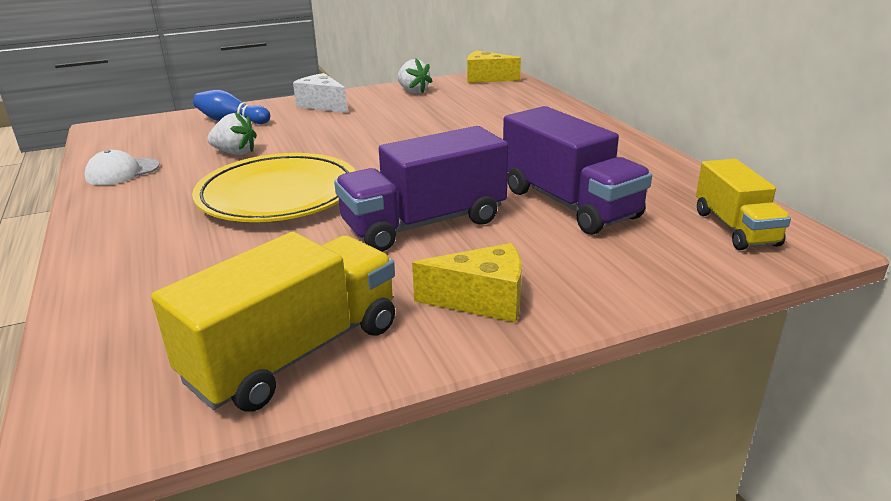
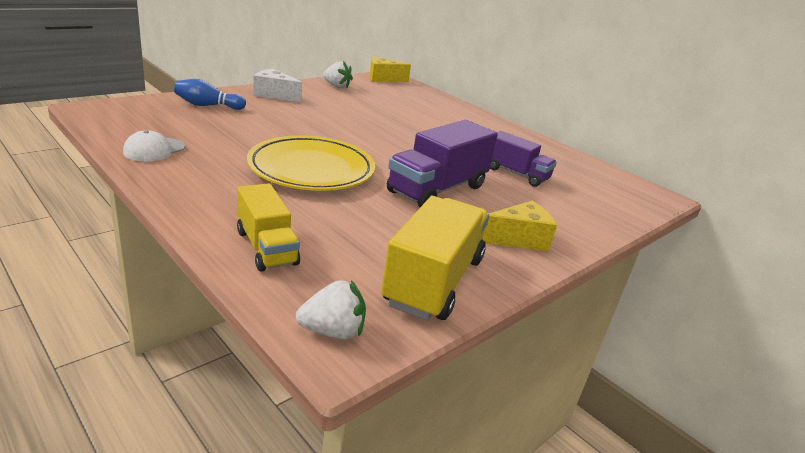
camera: 25 degrees left, 0 degrees up
(235, 153) = (240, 134): white strawberry -> white strawberry (333, 331)
(569, 204) = (516, 174): purple truck -> purple truck, size x0.64
(735, 228) = (618, 188): yellow truck -> yellow truck (266, 247)

